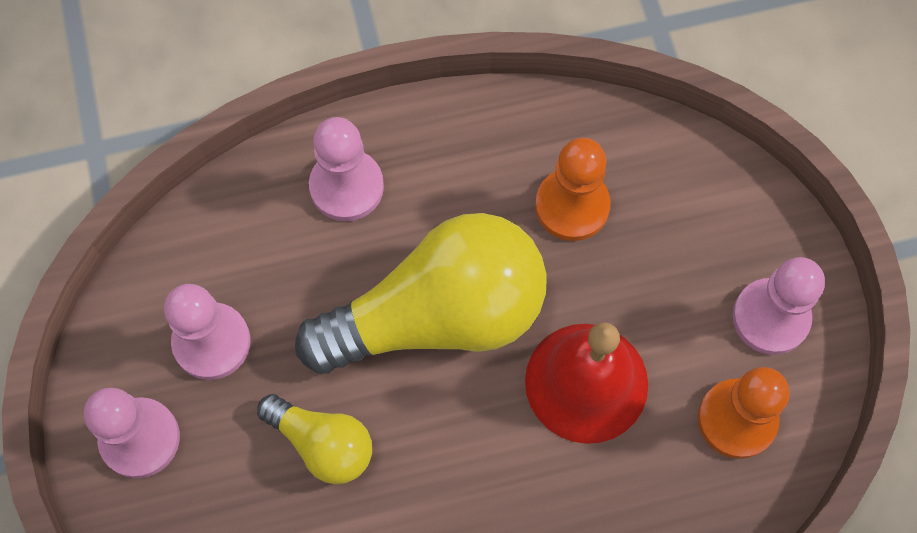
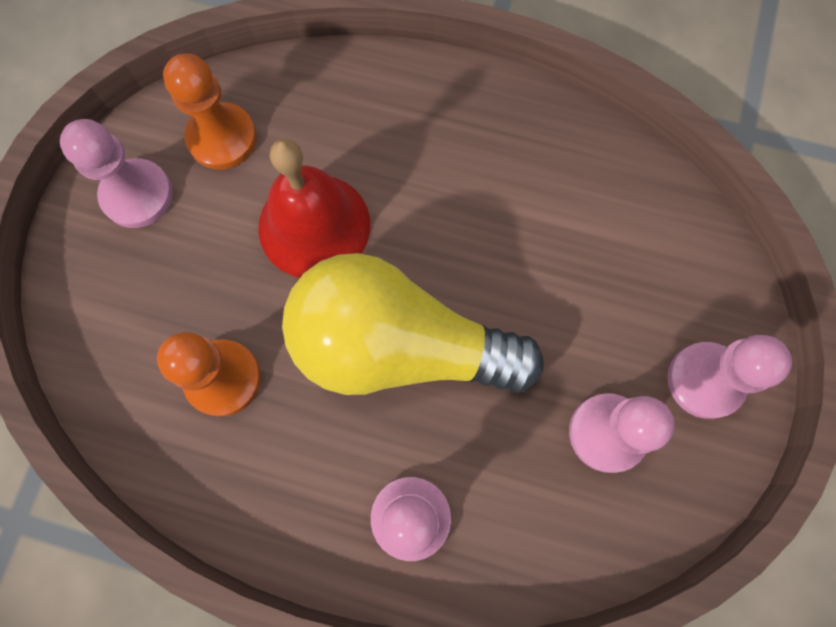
camera: 150 degrees left, 5 degrees up
(322, 444) = (552, 293): yellow light bulb -> none

